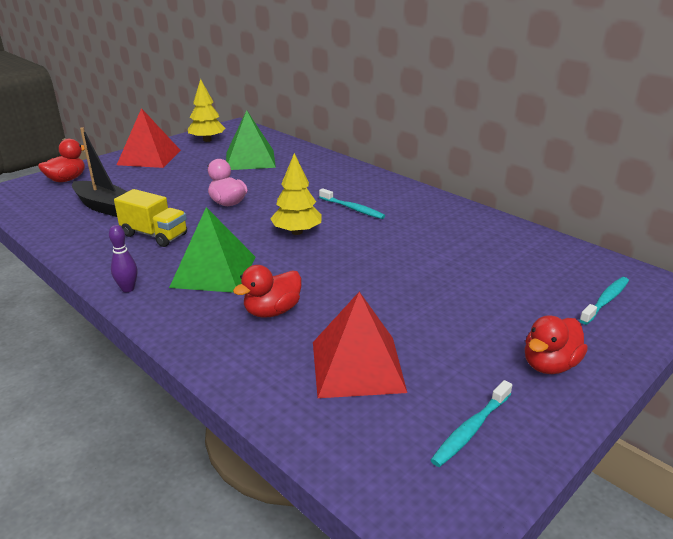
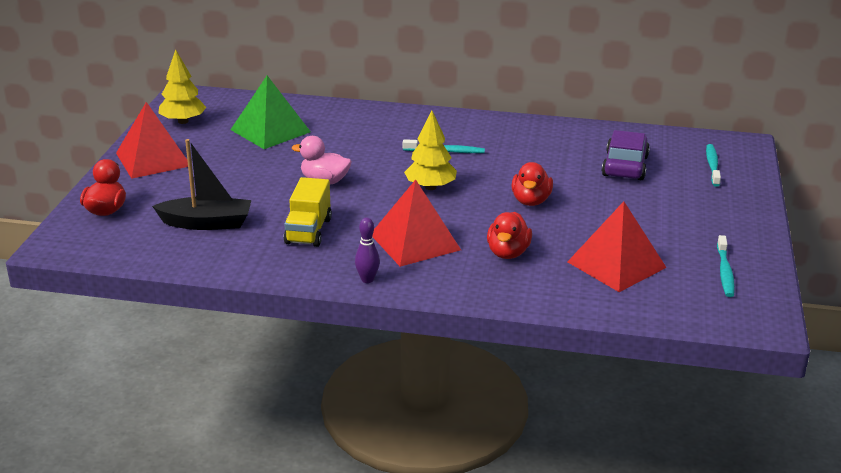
camera: 35 degrees left, 0 degrees up
(154, 235) = (308, 231): yellow truck -> yellow truck turned 105 degrees clockwise
(213, 271) = (415, 242): green pyramid -> red pyramid
(502, 270) = (625, 166): none -> purple car
(549, 365) = (725, 219): red duck -> red duck (531, 201)

